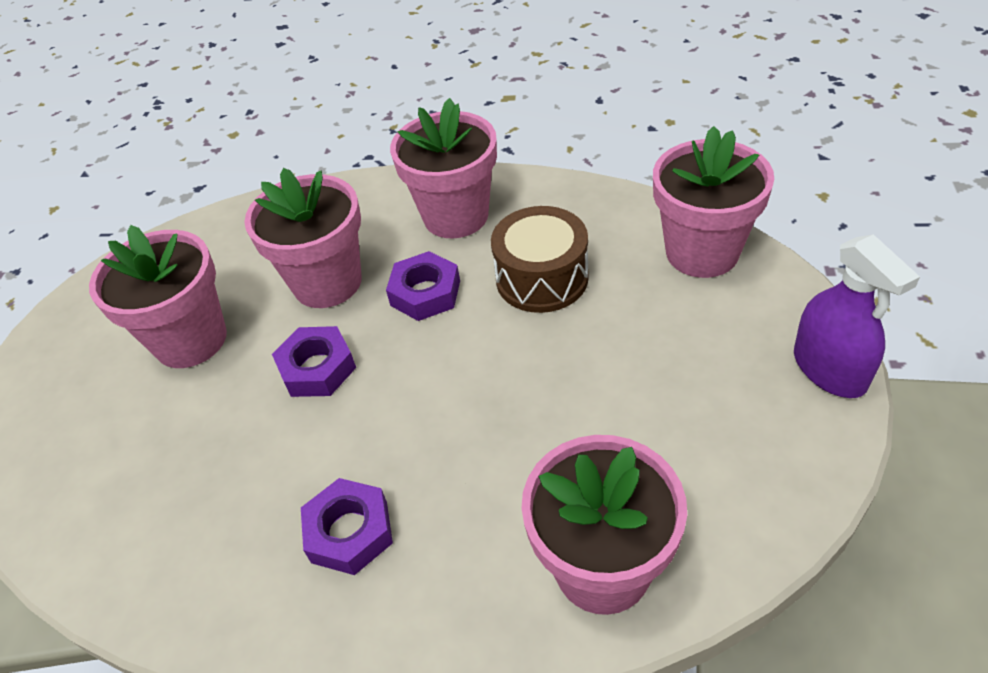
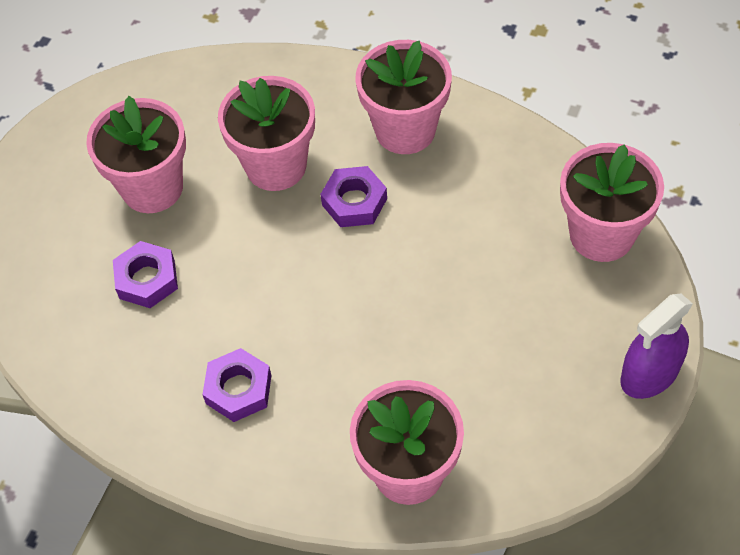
camera: 15 degrees right, 10 degrees up
(317, 368) = (247, 246): purple nut -> purple nut (147, 279)
(542, 278) = (456, 218): brown drum -> none
(829, 369) = (650, 374): purple spray bottle -> purple spray bottle turned 60 degrees clockwise

